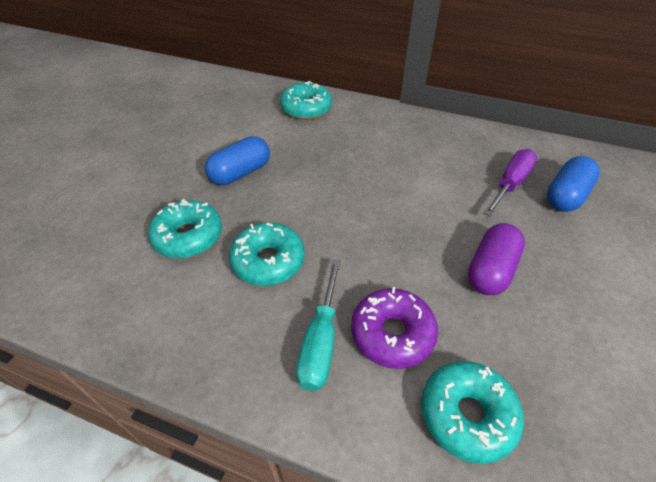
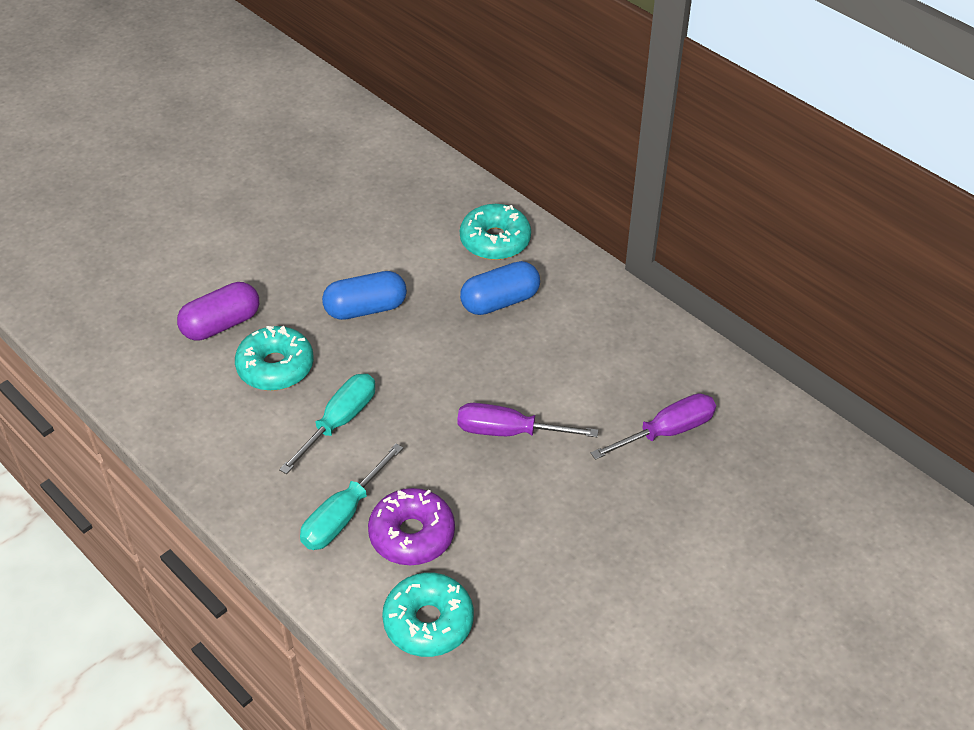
camera: 25 degrees right, 0 degrees up
(268, 261) = (339, 422): turquoise donut -> turquoise screwdriver
(407, 221) = (509, 432): none -> purple screwdriver
(491, 270) = (556, 516): purple capsule -> purple capsule (221, 324)
(566, 196) = (721, 470): blue capsule -> blue capsule (500, 301)

